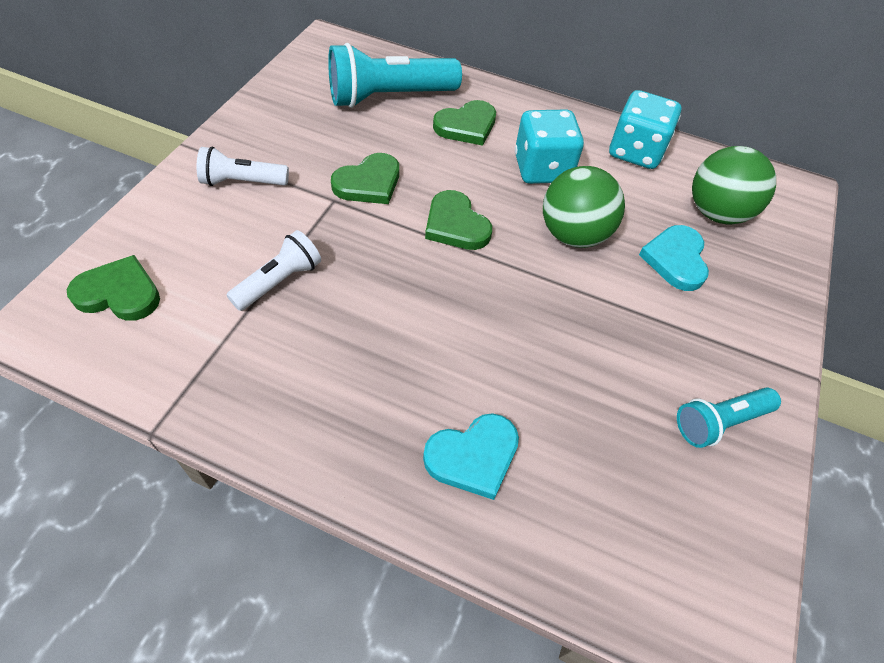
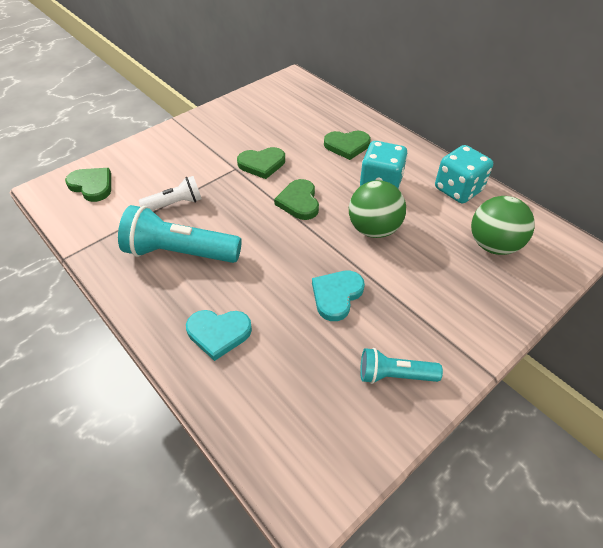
camera: 30 degrees right, 5 degrees down
(242, 182) = (191, 145): white flashlight -> none
(389, 97) = (308, 118): turquoise flashlight -> turquoise flashlight (180, 252)
(675, 259) = (437, 265): turquoise heart -> turquoise heart (336, 295)

